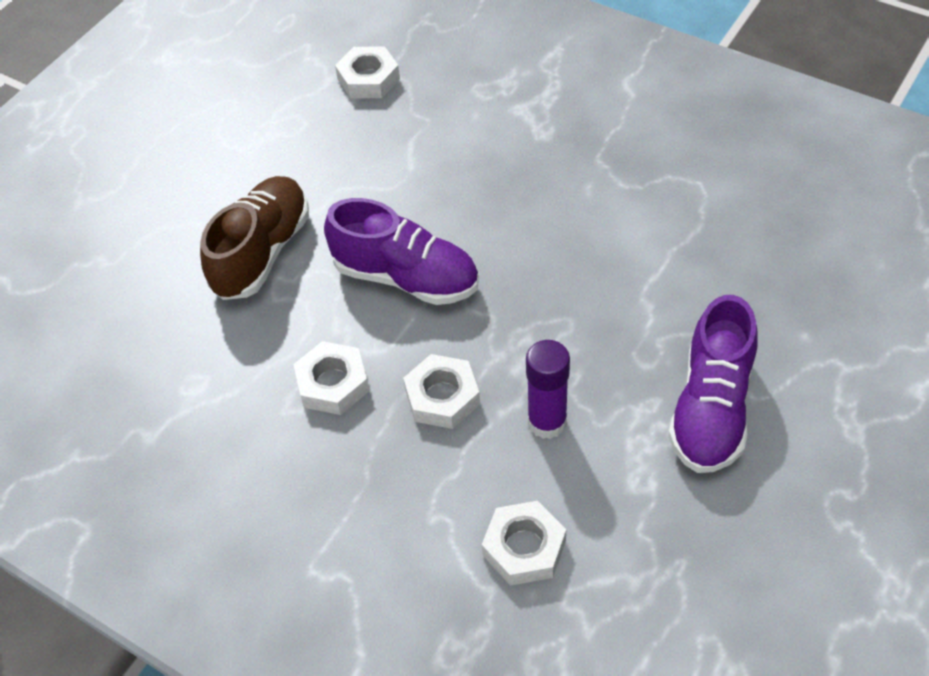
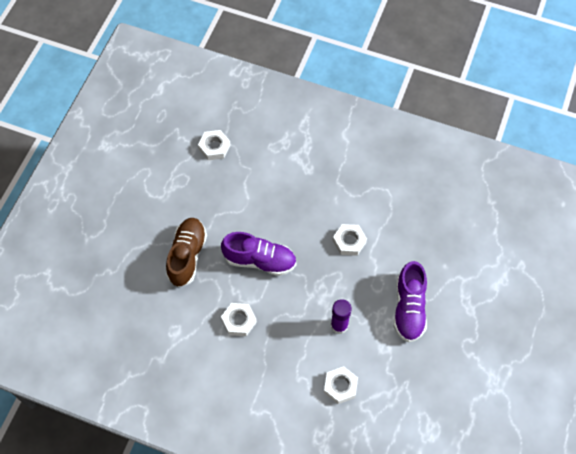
camera: 15 degrees left, 10 degrees up
(442, 397) = (290, 320): white nut -> white nut (349, 241)

